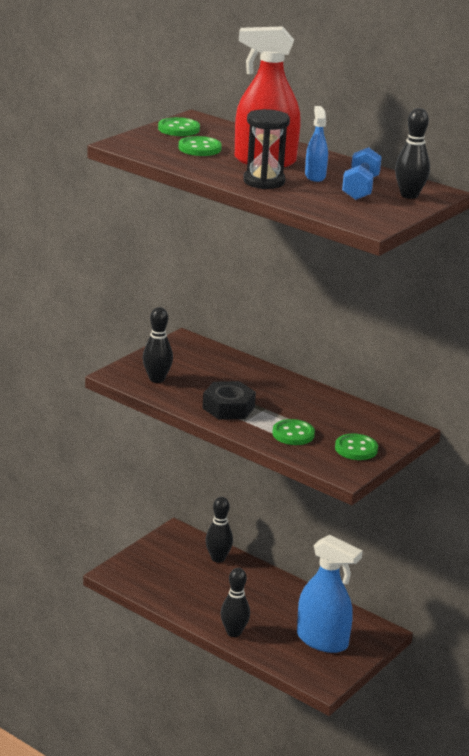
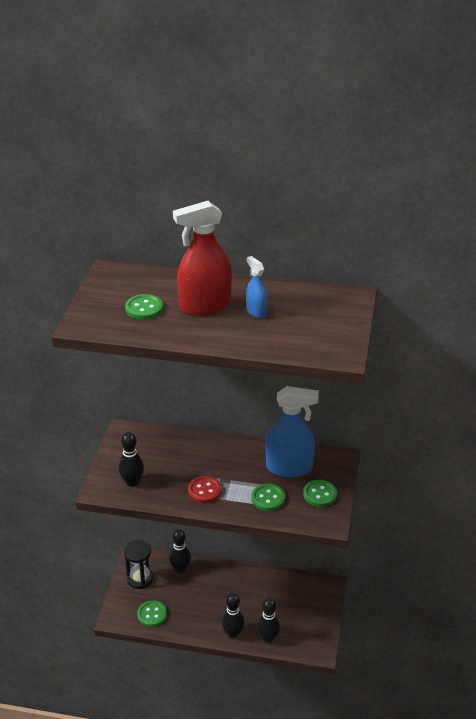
camera: 25 degrees left, 10 degrees up
(178, 129) = (108, 289): green button -> green button (152, 614)
(228, 407) = (204, 490): black nut -> red button
(264, 181) = (225, 333): black hourglass -> black hourglass (140, 578)
(322, 640) = (295, 612): blue spray bottle -> blue spray bottle (289, 468)
(360, 188) = (299, 313): blue dumbbell -> none
(409, 195) = (339, 308): black bowling pin -> black bowling pin (268, 638)

